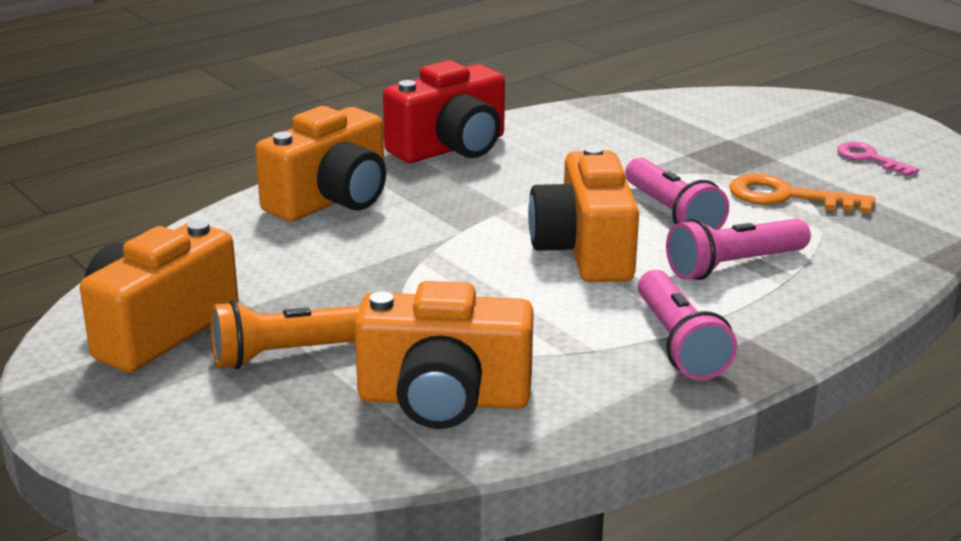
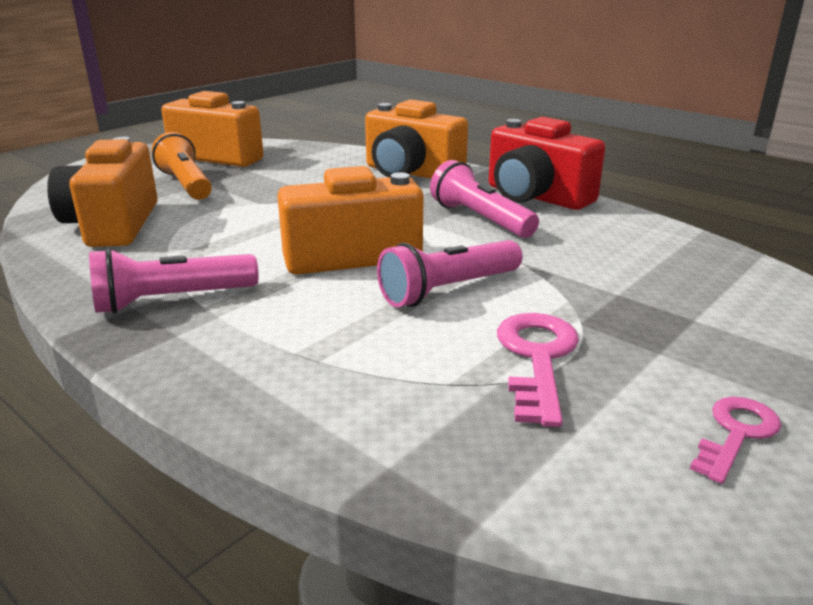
camera: 80 degrees right, 0 degrees up
(733, 266) = (334, 324): pink flashlight -> pink flashlight (480, 219)
(787, 197) = (537, 358): orange key -> pink key

